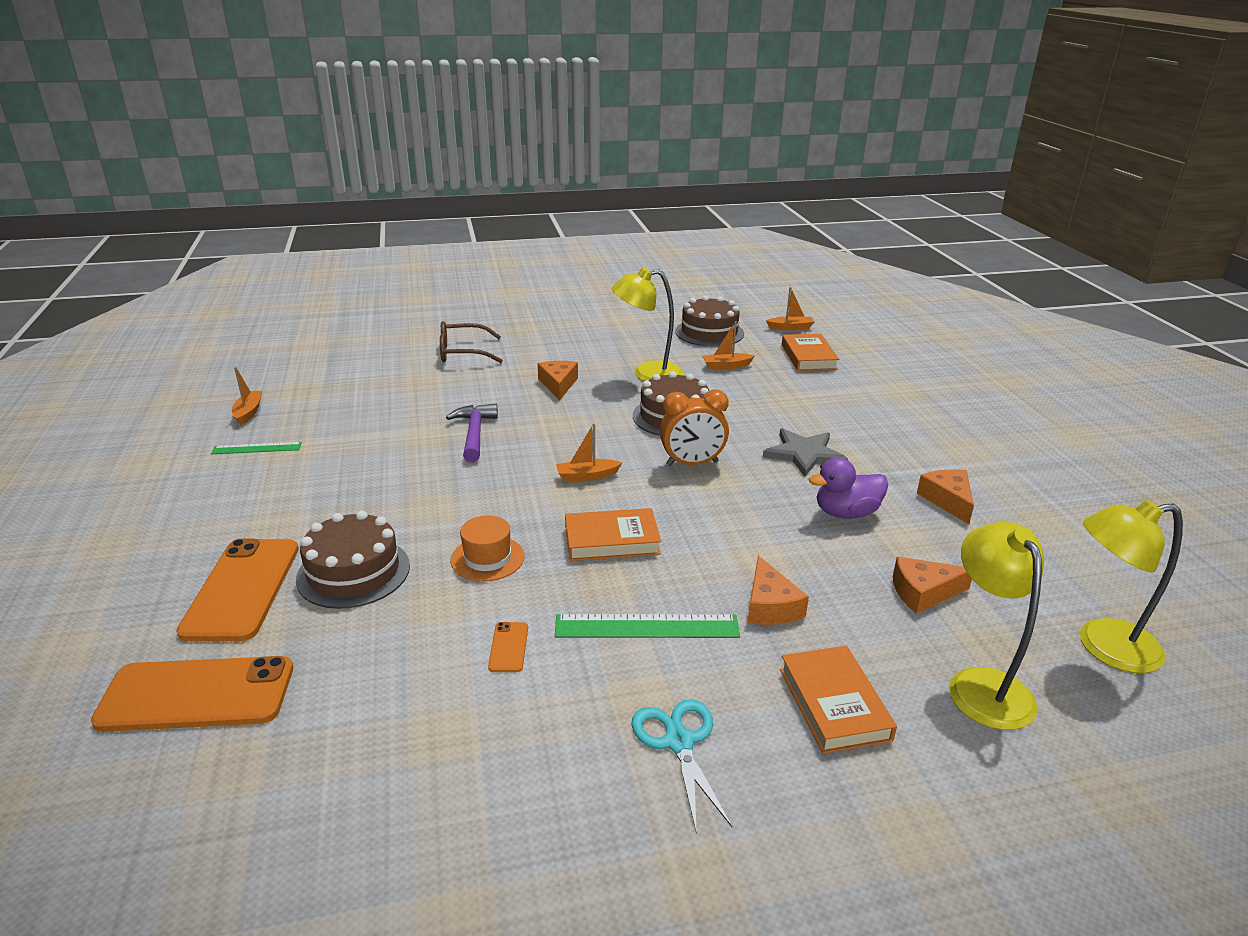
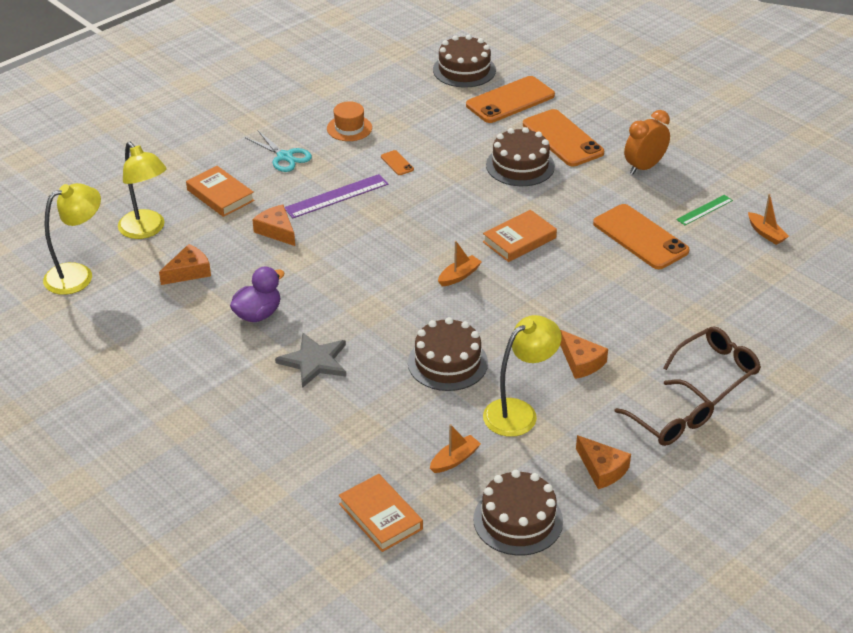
camera: 150 degrees right, 10 degrees up
(152, 819) = (464, 70): none -> brown cake
(360, 447) = (640, 237): none -> orange phone
(474, 434) = (580, 280): purple hammer -> none
(487, 558) = (458, 198): orange hat -> orange hat (349, 128)
(542, 340) = (670, 422): none -> brown glasses
(611, 540) = (398, 236): orange book -> orange book (519, 240)
(646, 626) = (336, 196): green ruler -> purple ruler
(692, 463) = (394, 317): orange clock -> orange clock (644, 167)
(790, 328) = (433, 576): orange boat -> none
(947, 500) = (186, 355): orange cheese -> orange cheese (602, 469)

